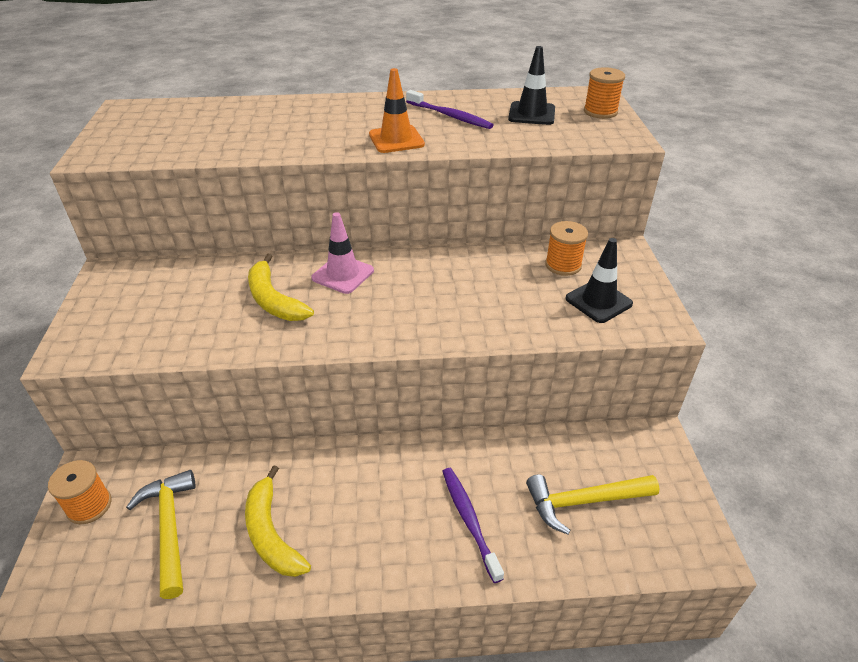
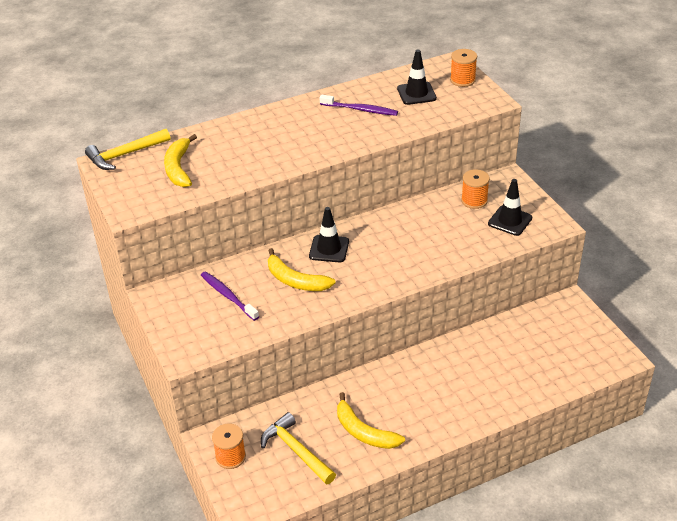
camera: 20 degrees left, 0 degrees up
(192, 128) = (178, 168): none -> yellow banana
(343, 274) = (329, 249): pink traffic cone -> black traffic cone
(396, 139) = (338, 141): orange traffic cone -> none
(469, 521) = (480, 385): purple toothbrush -> purple toothbrush (228, 296)
(584, 501) = (543, 353): yellow hammer -> yellow hammer (125, 155)

